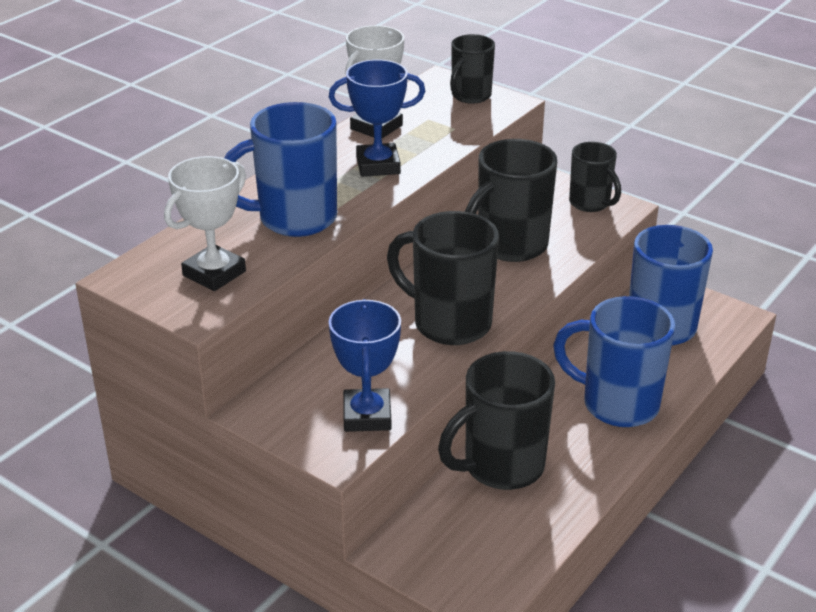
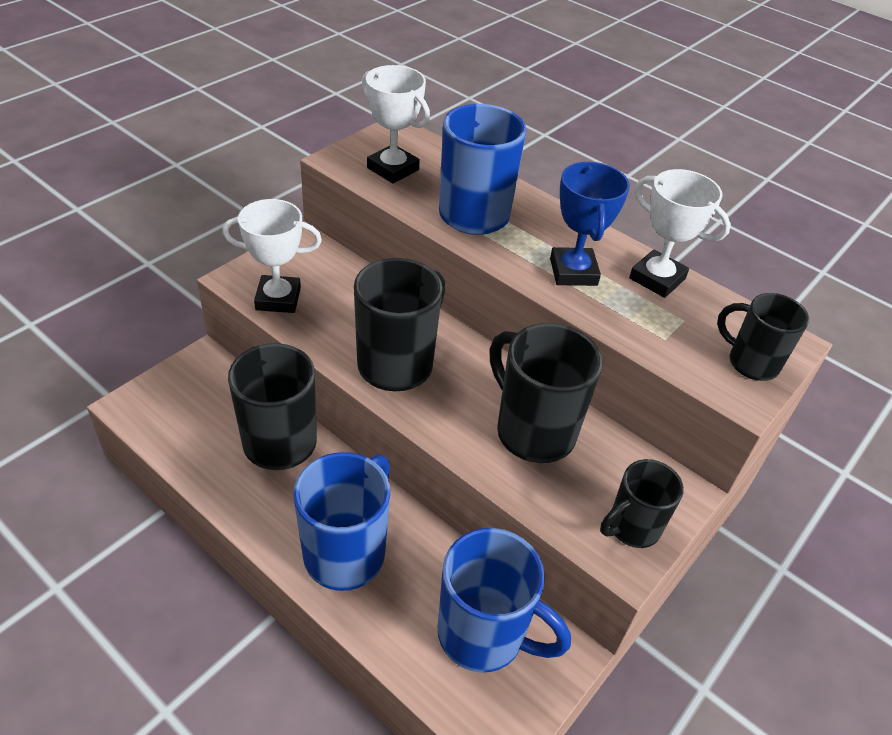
camera: 90 degrees right, 10 degrees up
(367, 416) = (278, 299): blue trophy -> white trophy

